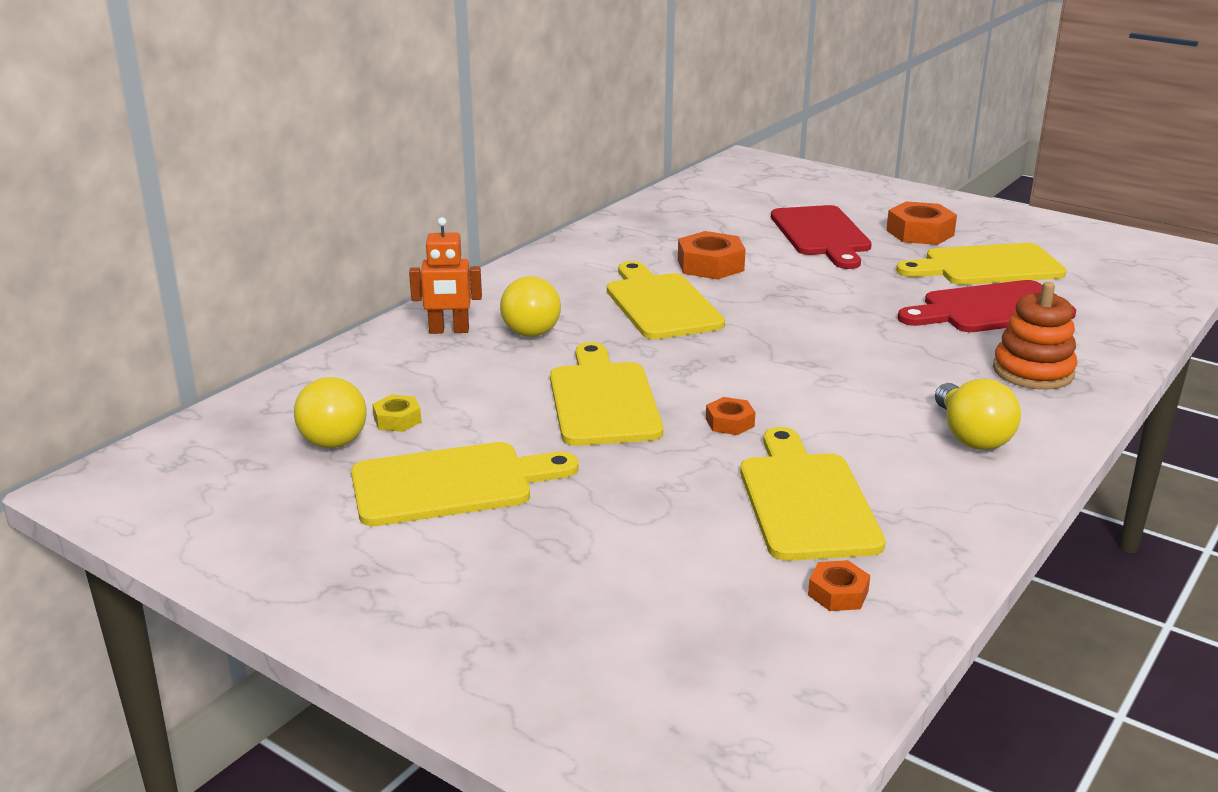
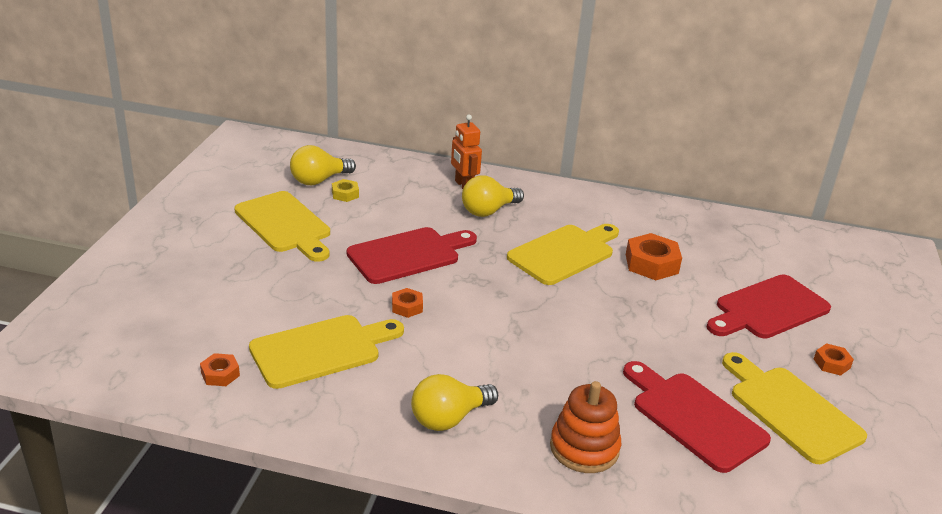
camera: 65 degrees right, 5 degrees up
(603, 400) = (408, 255): yellow cutting board -> red cutting board
(920, 233) = (831, 363): orange nut -> orange nut, size x0.55

